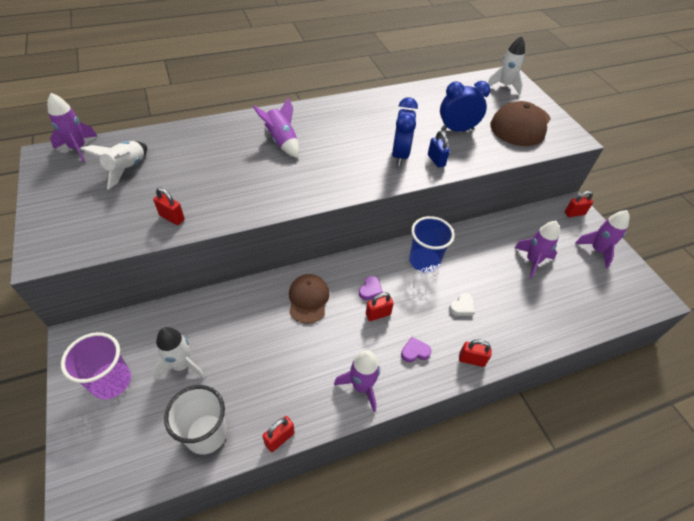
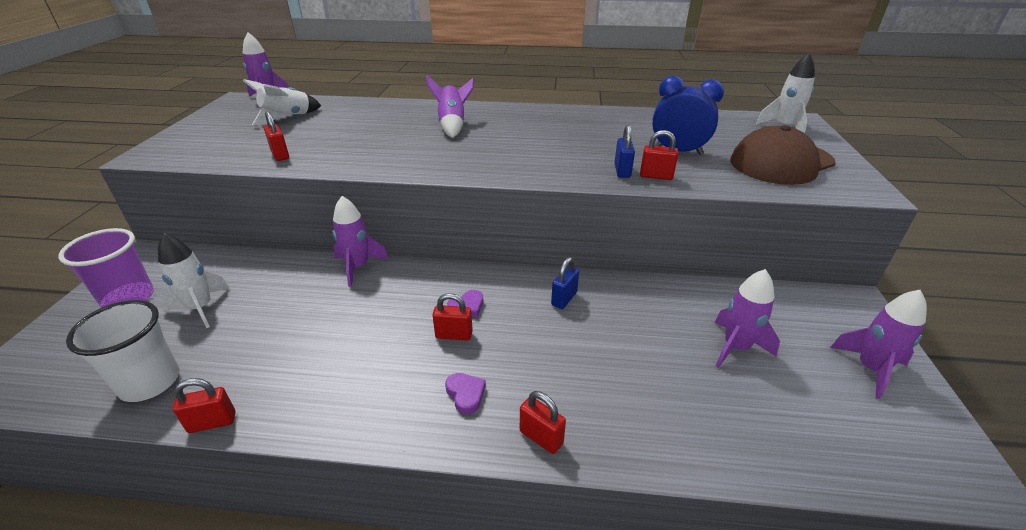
camera: 30 degrees right, 15 degrees down
(308, 299) = (386, 293): brown cap -> none
(361, 386) = (360, 406): purple rocket -> purple rocket (358, 267)
(400, 155) = (578, 158): blue clock -> none
(415, 352) = (465, 394): purple heart -> purple heart turned 45 degrees clockwise
(424, 261) = (564, 299): blue cup -> blue padlock
(462, 307) = (578, 366): white heart -> none
(574, 213) = (851, 310): red padlock -> red padlock (656, 176)

